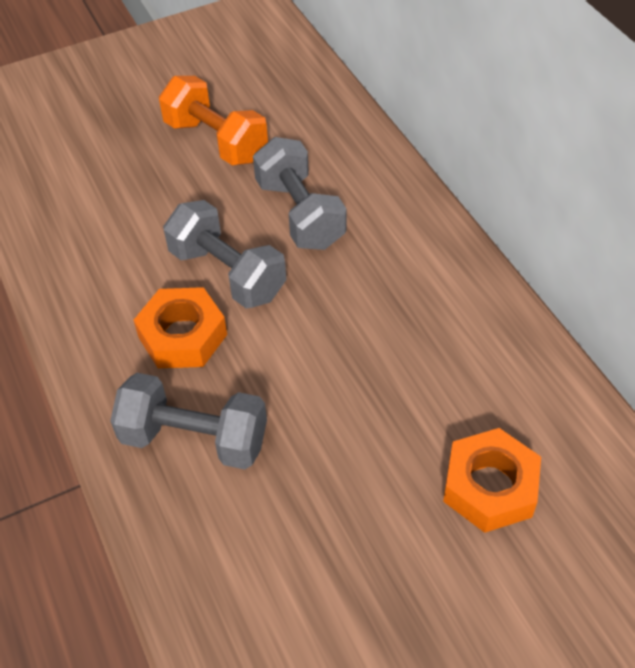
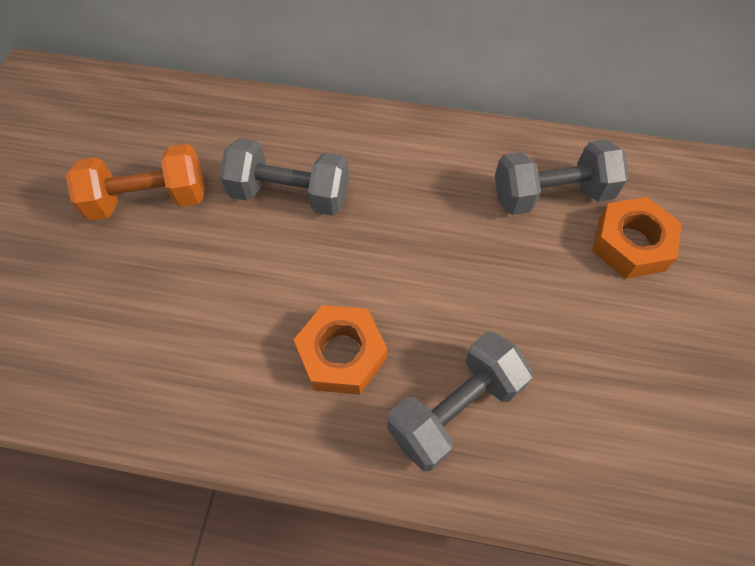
camera: 55 degrees left, 10 degrees up
(227, 273) = (304, 281): grey dumbbell -> grey dumbbell (551, 194)

